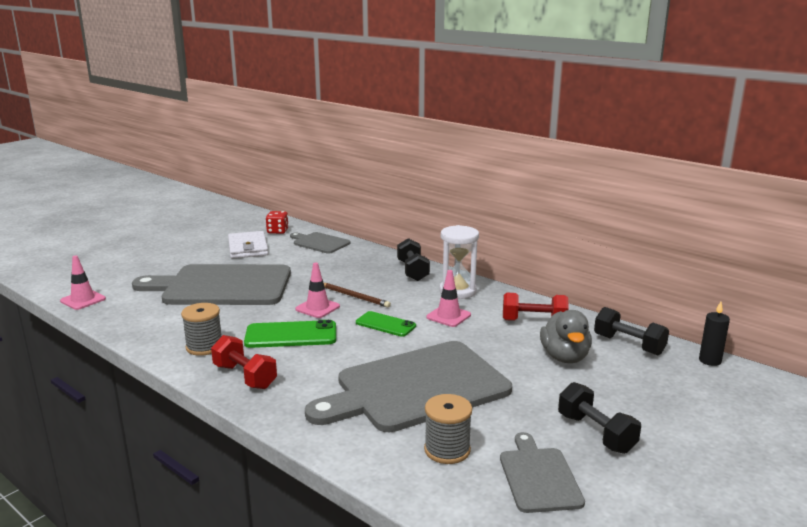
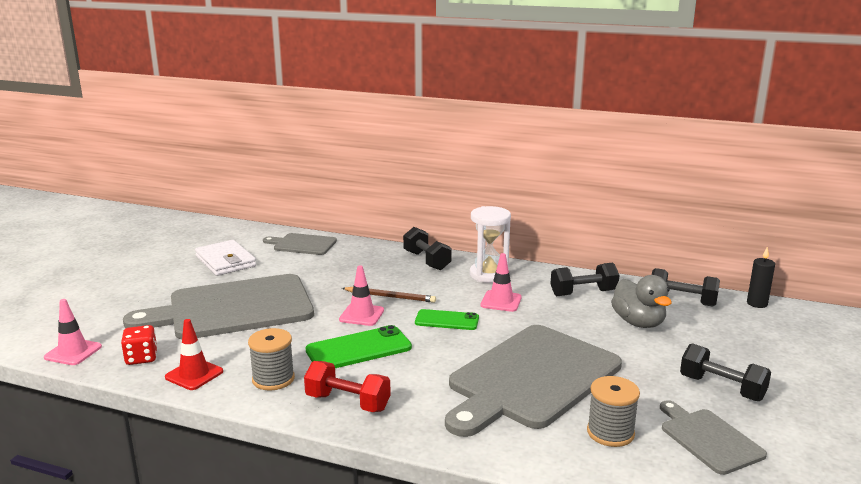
camera: 20 degrees left, 0 degrees up
(150, 332) = (194, 374): none -> red traffic cone
(277, 231) = (243, 238): red dice -> red dice (141, 358)
(534, 321) = (583, 293): red dumbbell -> black dumbbell

